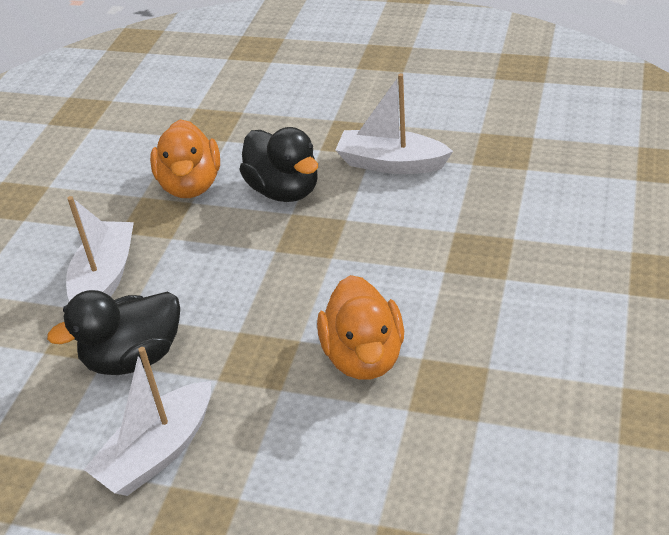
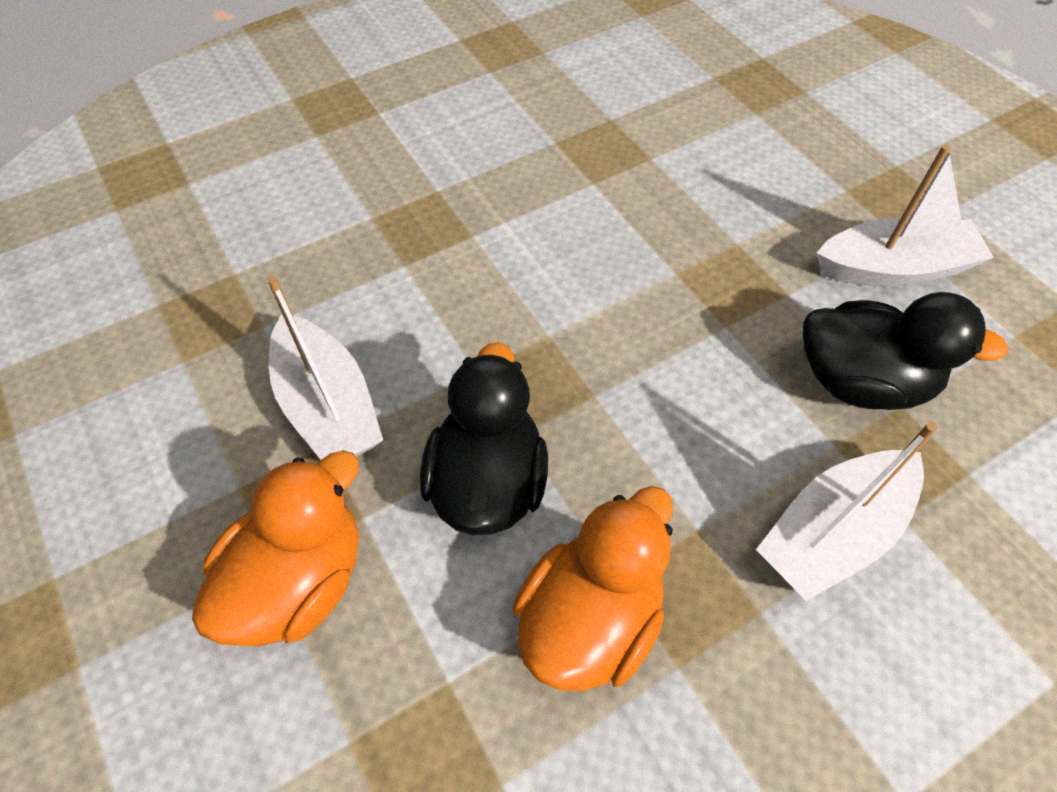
camera: 140 degrees left, 15 degrees up
(363, 356) = (637, 217): orange duck -> orange duck (299, 581)

